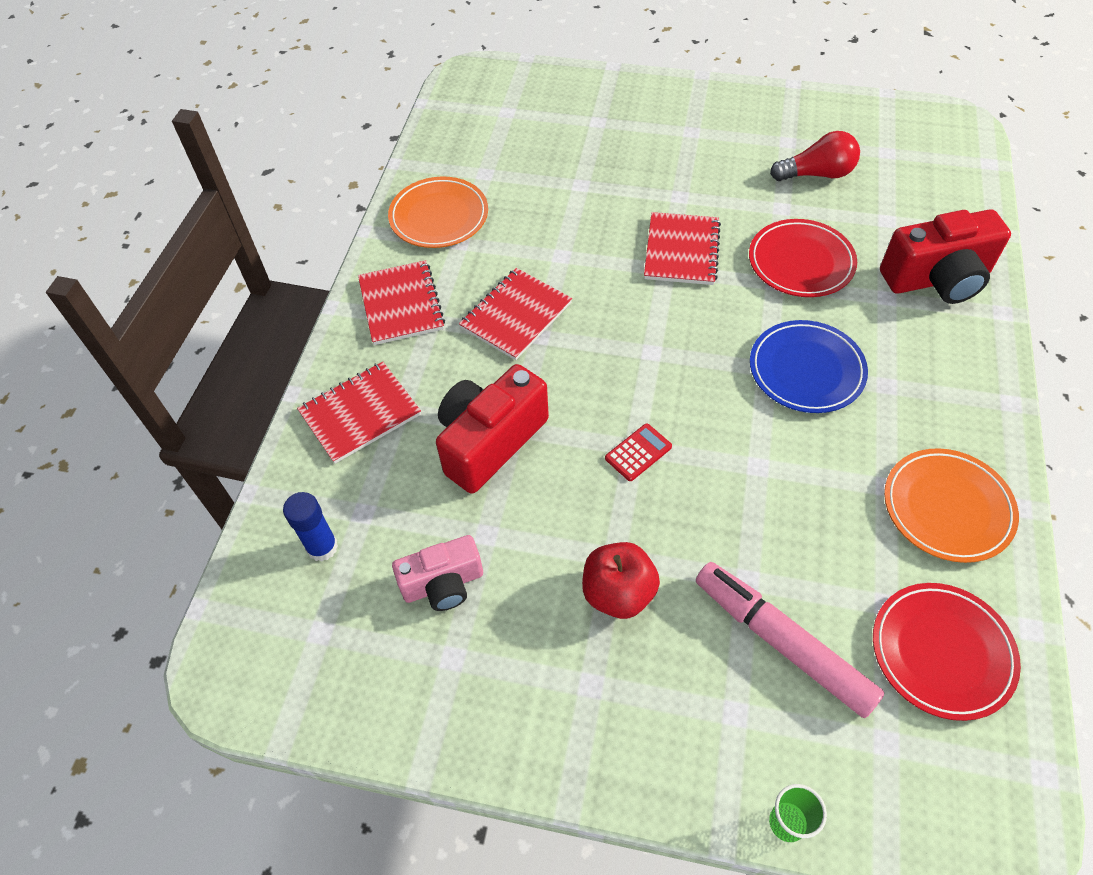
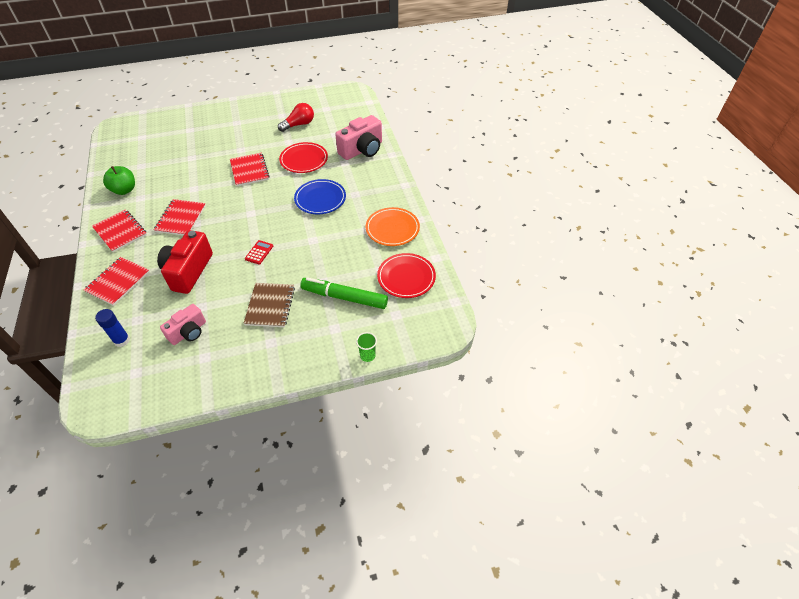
camera: 30 degrees left, 5 degrees down
(439, 216) = (124, 190): orange plate -> green apple
(618, 593) = (270, 306): red apple -> brown notebook
(782, 642) = (344, 297): pink marker -> green marker
(937, 279) = (362, 150): red camera -> pink camera

